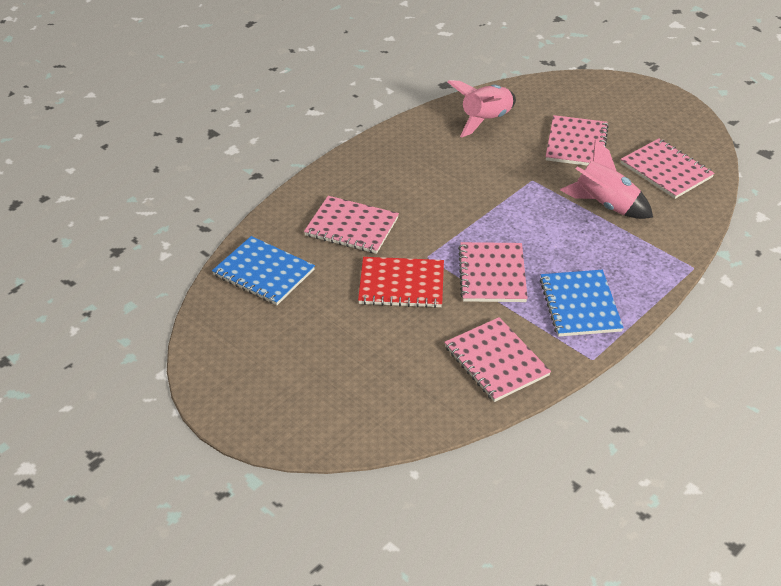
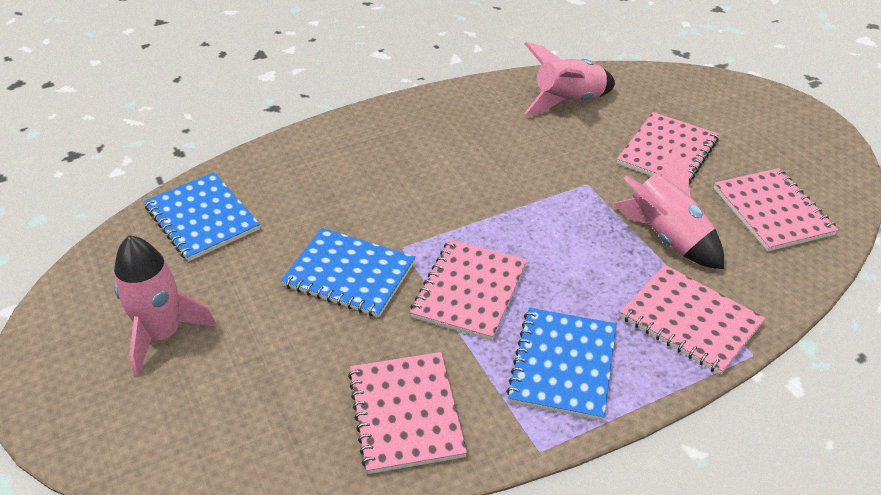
camera: 20 degrees right, 0 degrees up
(294, 358) = (162, 334): none -> pink rocket
(351, 227) = (336, 189): pink notebook -> pink notebook (690, 321)
(401, 284) = (349, 274): red notebook -> blue notebook

